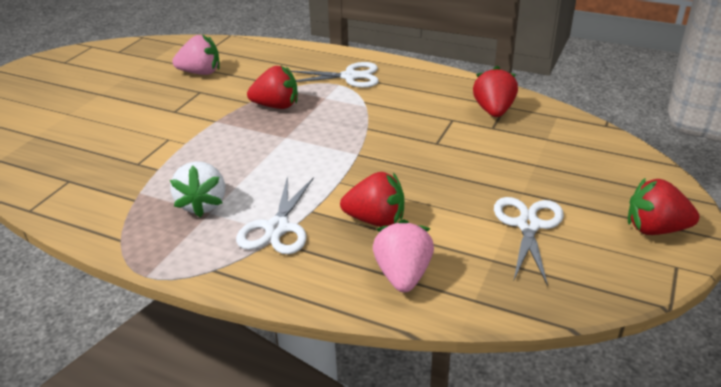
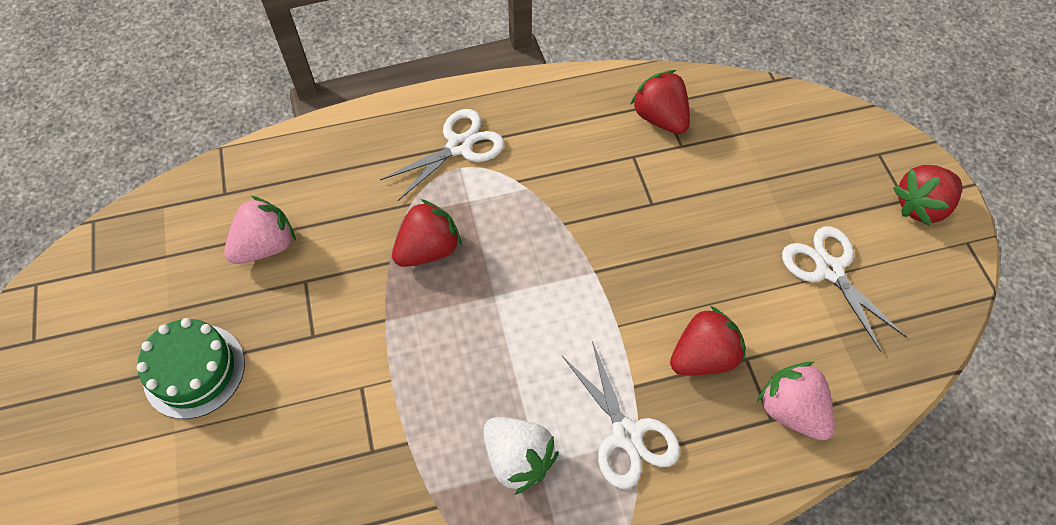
camera: 40 degrees left, 25 degrees up
(107, 98) = (194, 371): none -> green cake

